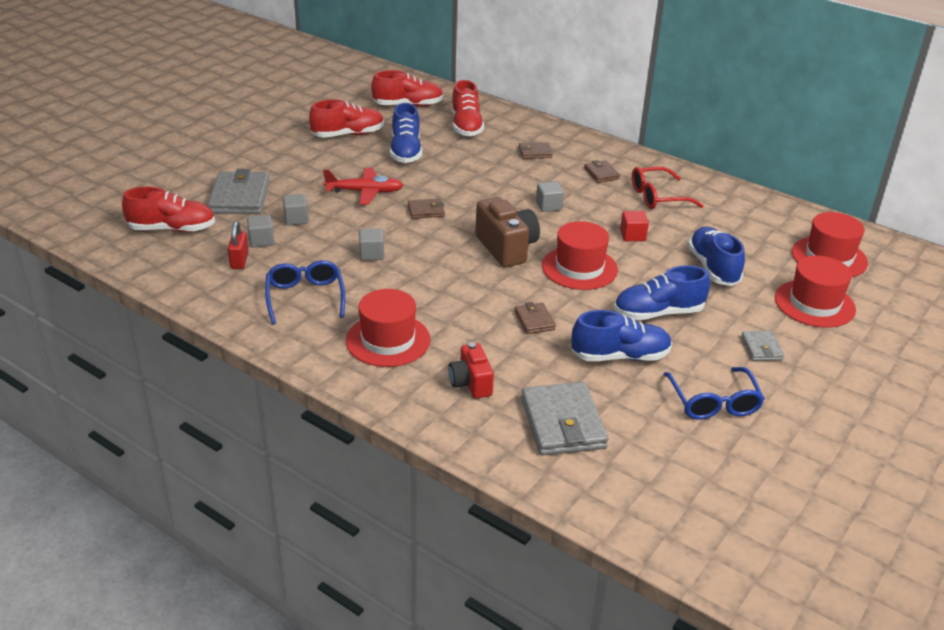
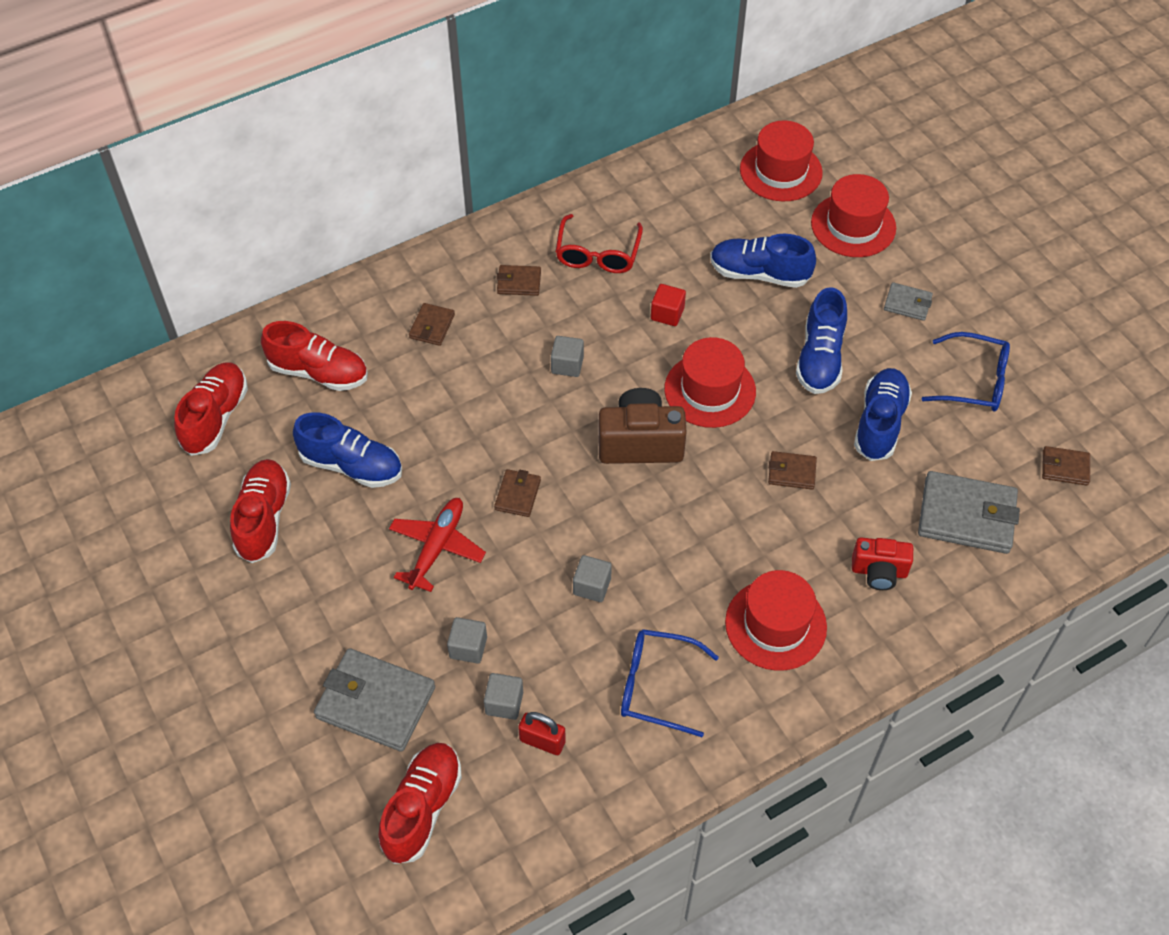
camera: 65 degrees left, 20 degrees up
(665, 478) = (1065, 468): none -> brown wallet

